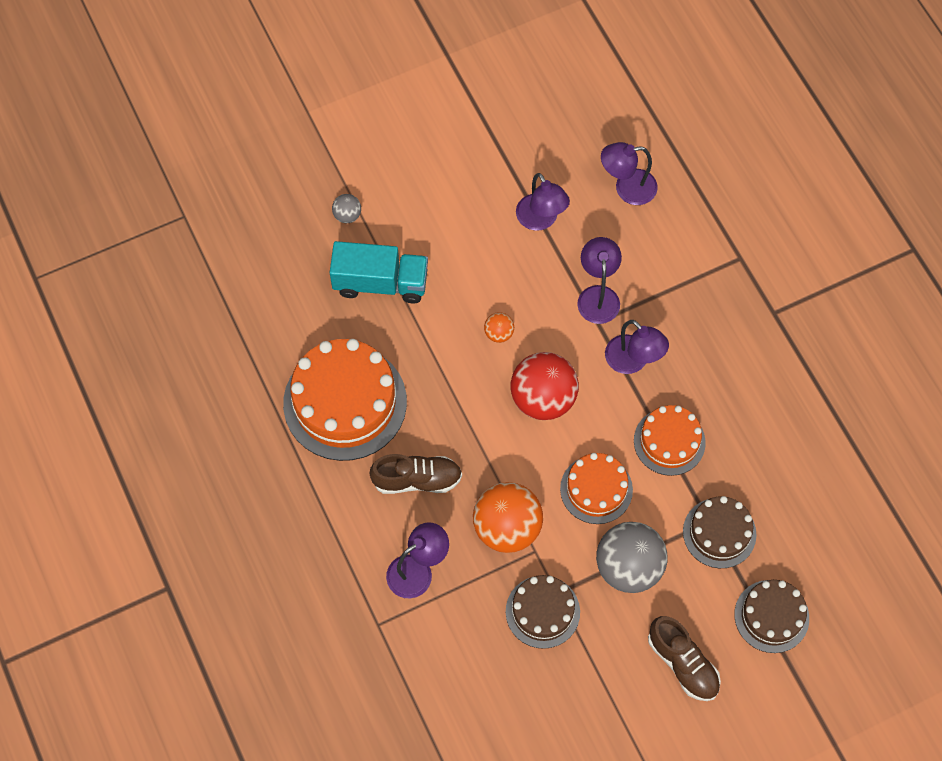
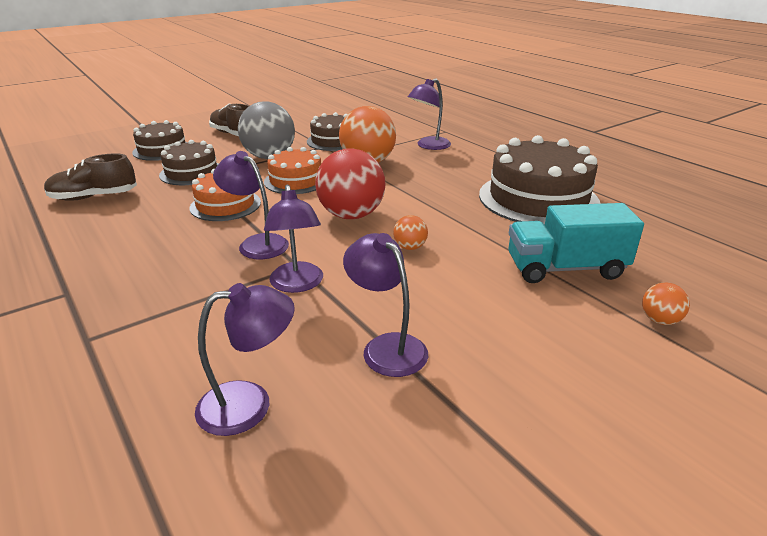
camera: 170 degrees right, 35 degrees down
(345, 402) = (538, 199): orange cake -> brown cake
(347, 215) = (659, 320): grey ball -> orange ball
(417, 480) = (449, 173): brown shoe -> brown shoe (94, 197)

